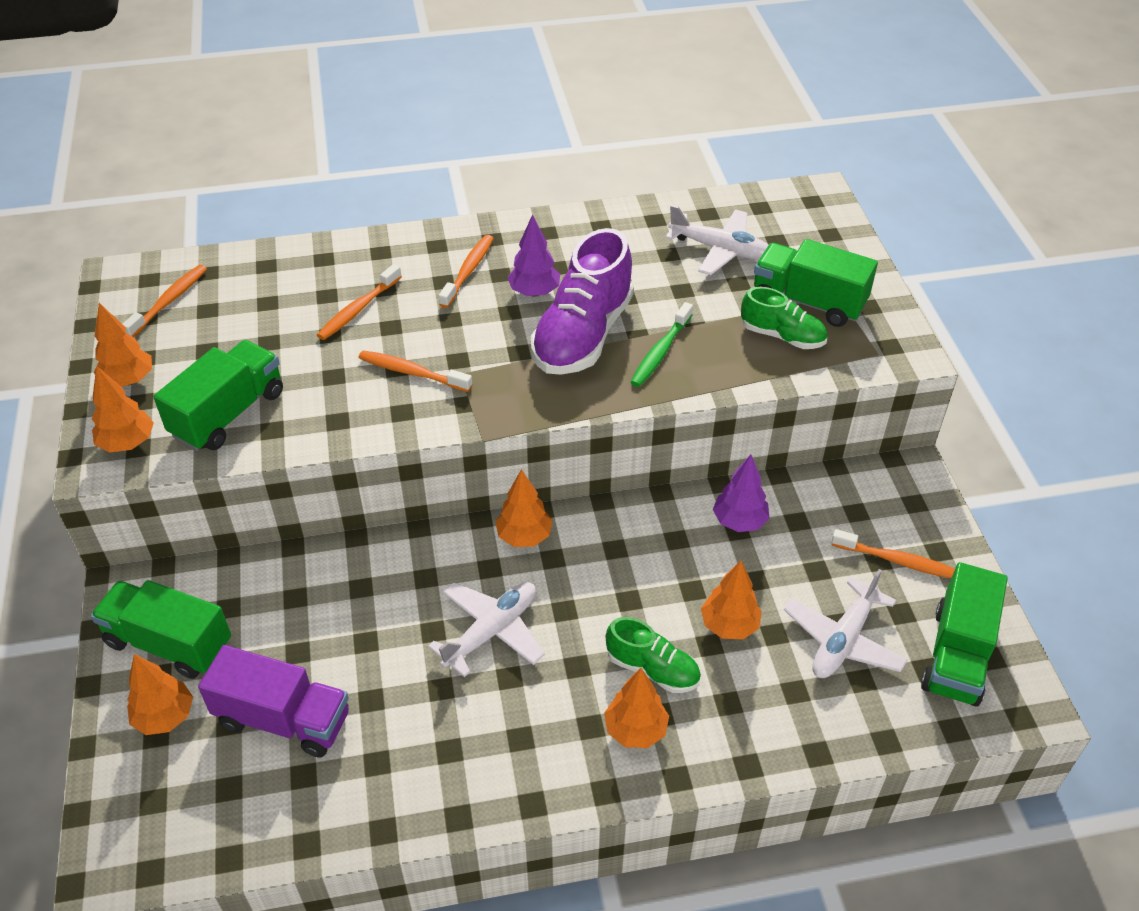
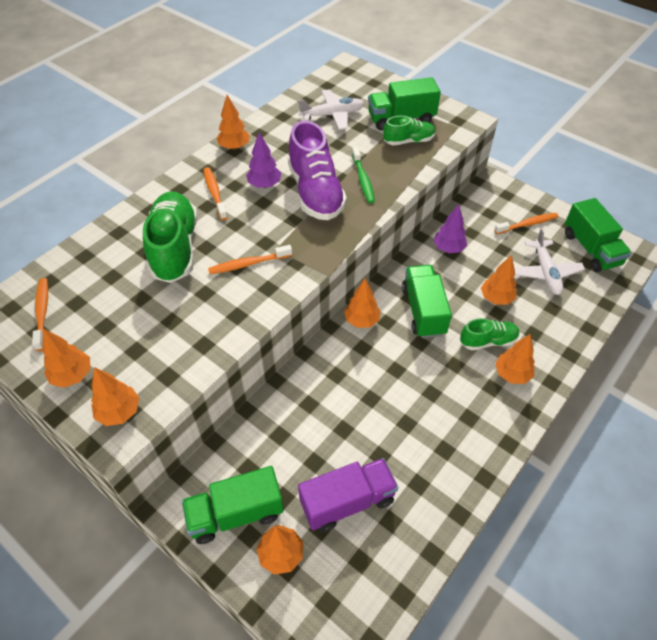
camera: 40 degrees left, 5 degrees up
(228, 414) = (165, 353): green truck -> green truck (423, 311)
(358, 309) = (175, 248): orange toothbrush -> green shoe
(491, 631) = (399, 377): white plane -> none
(552, 228) = (234, 147): none -> orange tree

